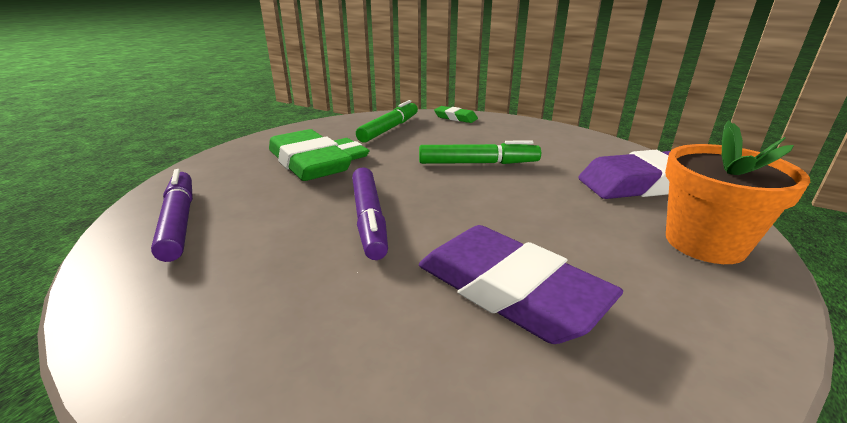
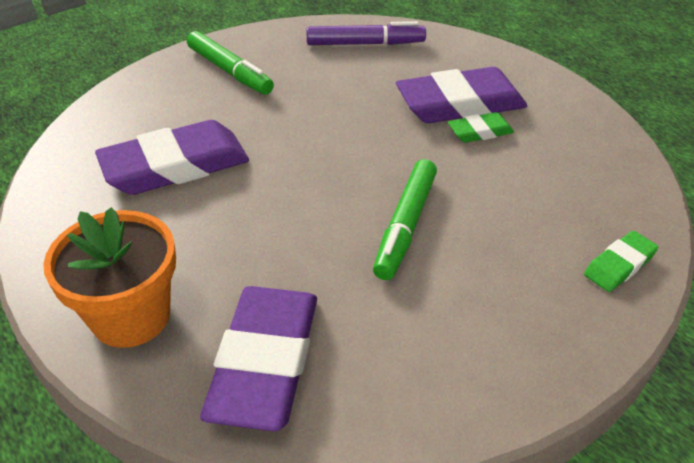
camera: 110 degrees right, 15 degrees up
(309, 163) = (460, 104): green eraser -> purple eraser
(369, 218) = (316, 124): purple marker -> none
(389, 129) = (569, 179): green marker -> green marker (229, 71)

